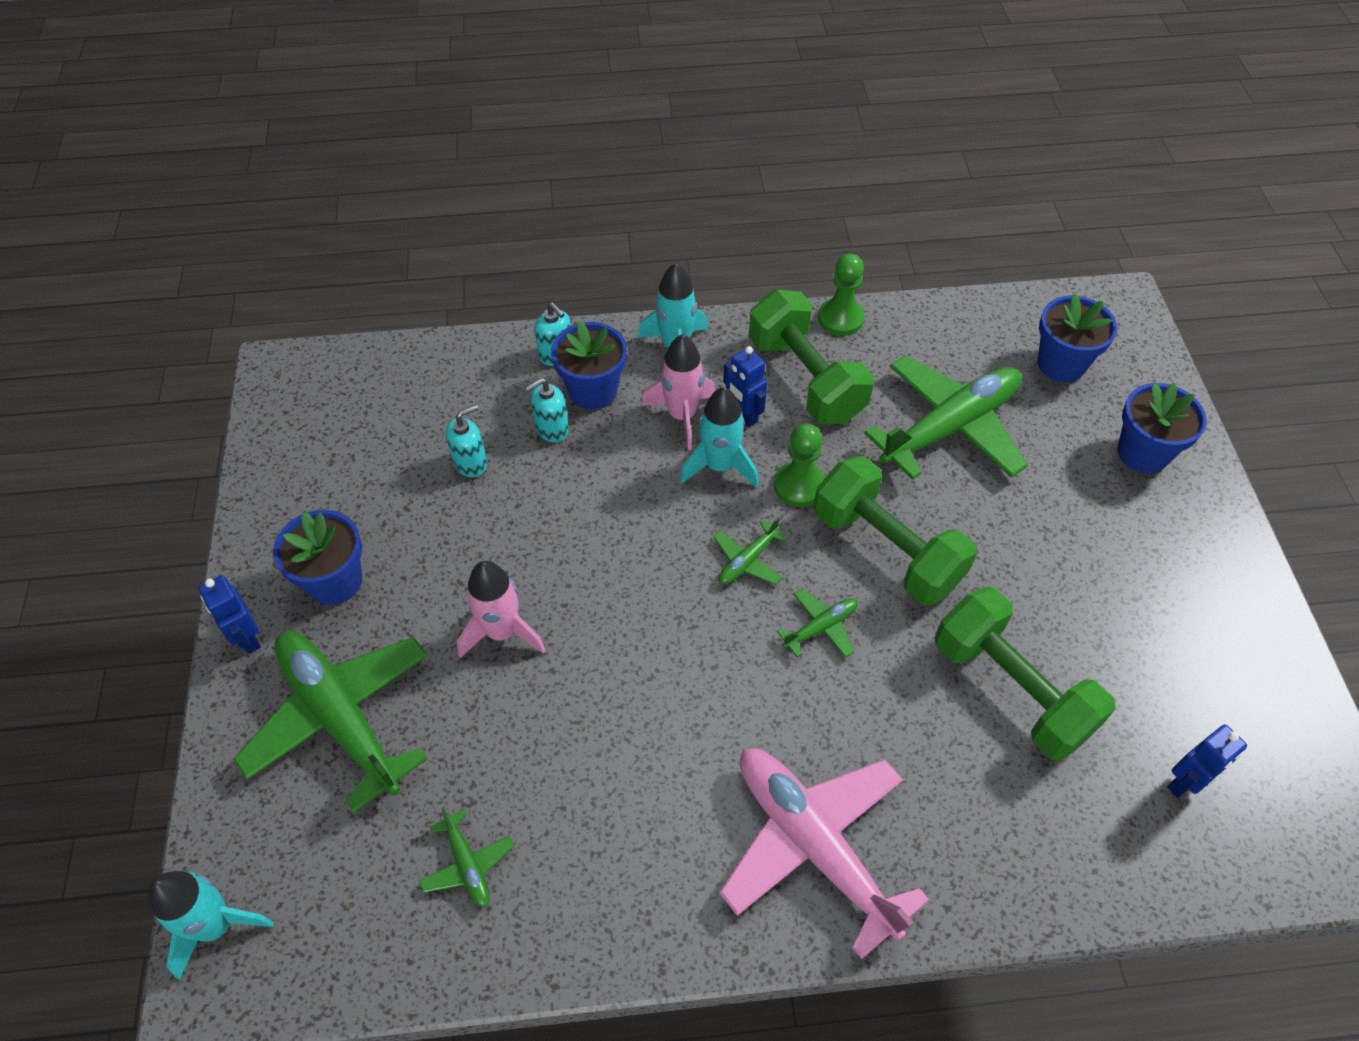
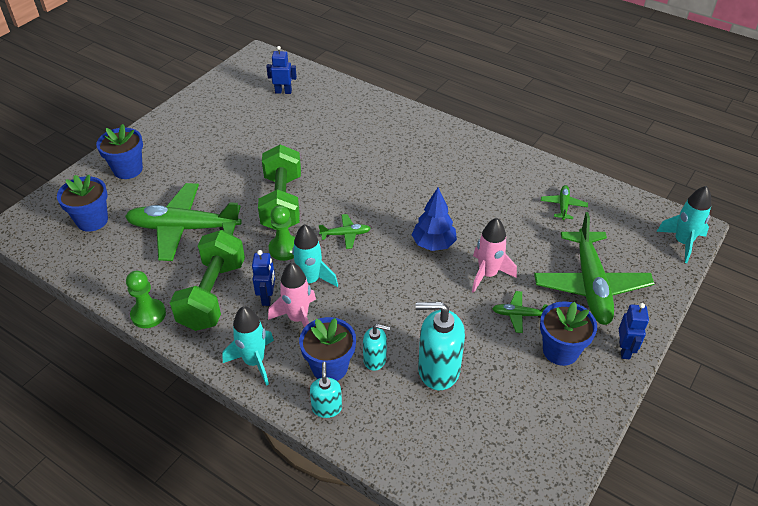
camera: 140 degrees left, 10 degrees down
(471, 463) = (438, 370): turquoise soap dispenser -> turquoise soap dispenser, size x1.81
(616, 630) = (433, 244): none -> blue tree
(813, 845) = (425, 143): pink plane -> none
(821, 627) = (345, 195): green plane -> green plane (519, 315)
(1011, 689) = (301, 139): green dumbbell -> none

